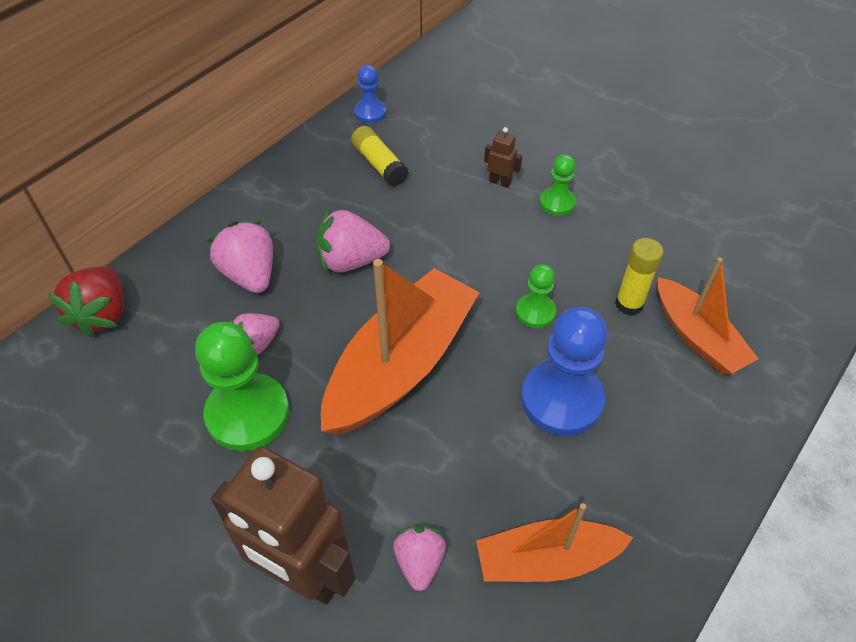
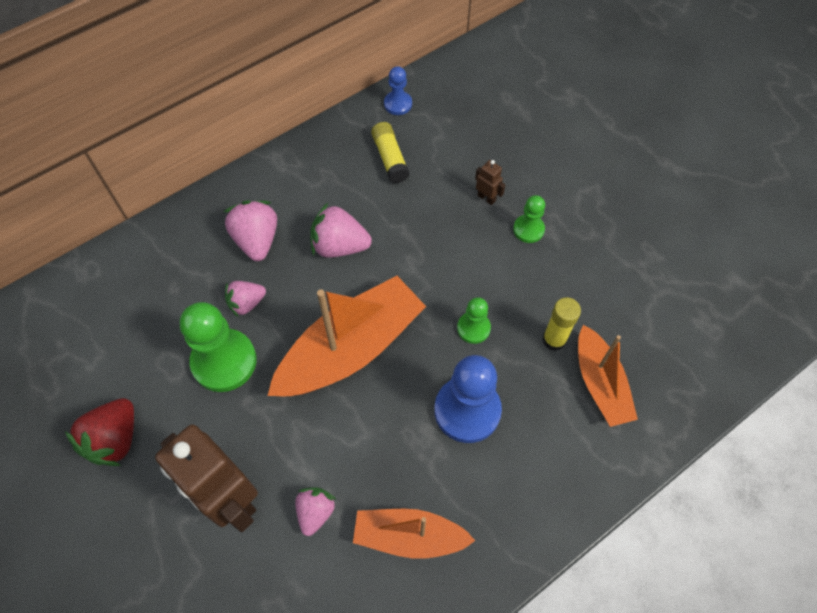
camera: 15 degrees right, 10 degrees up
(102, 315) = (138, 250): red strawberry -> red strawberry (115, 440)

